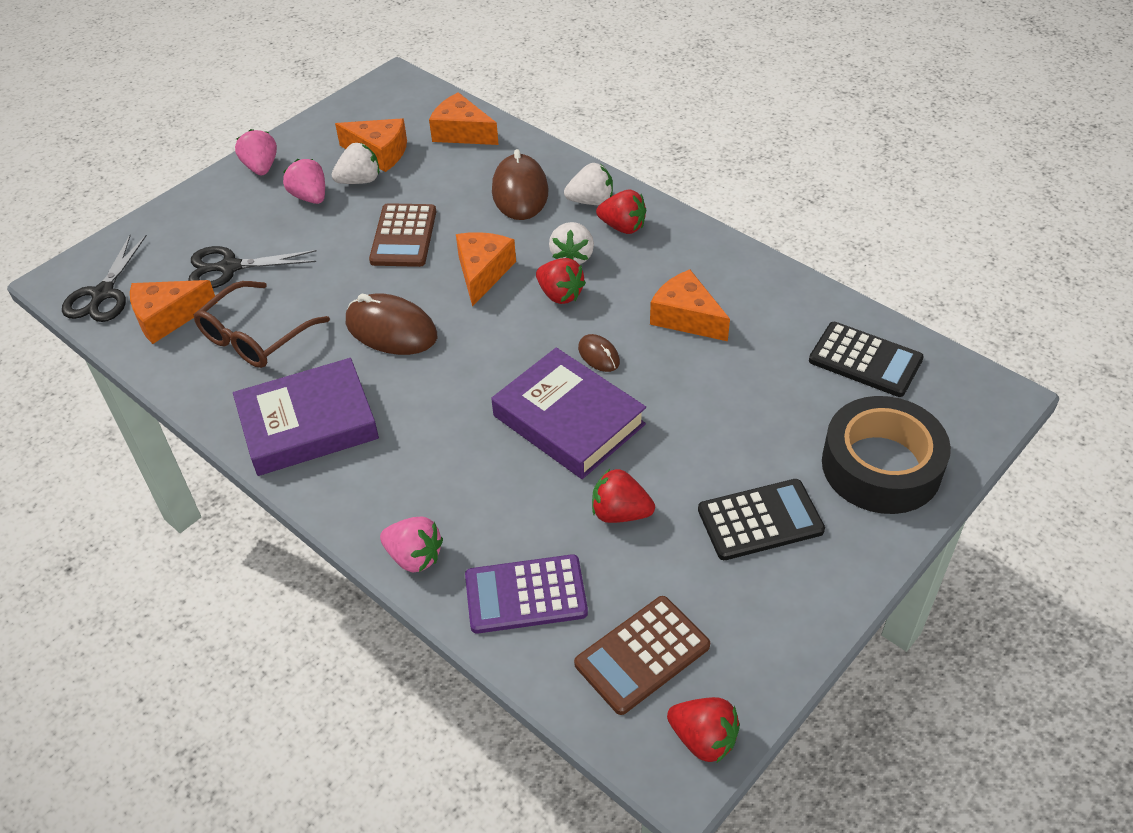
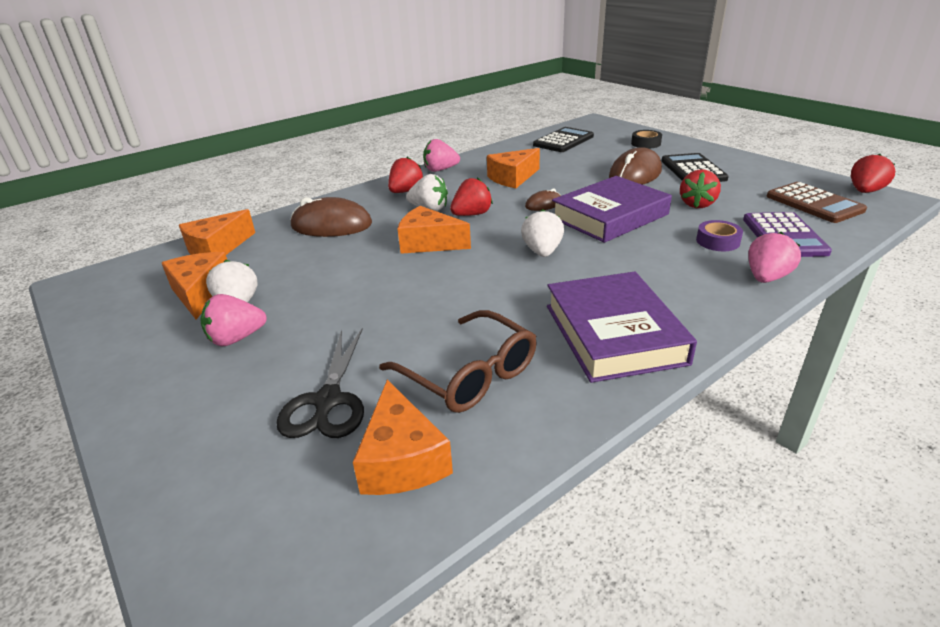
camera: 80 degrees left, 15 degrees down
(103, 294) = (308, 550): black scissors -> none
(261, 167) = (136, 380): pink strawberry -> pink strawberry (440, 170)
(379, 153) = (200, 293): orange cheese -> orange cheese turned 45 degrees counterclockwise
(391, 330) = (487, 287): brown mouse -> brown mouse (635, 174)
(403, 236) = (352, 279): brown calculator -> none
(504, 523) = (717, 241): none -> purple tape
(591, 201) = (367, 200): white strawberry -> white strawberry (542, 252)
(881, 466) = (645, 143): black tape -> black tape, size x0.43

